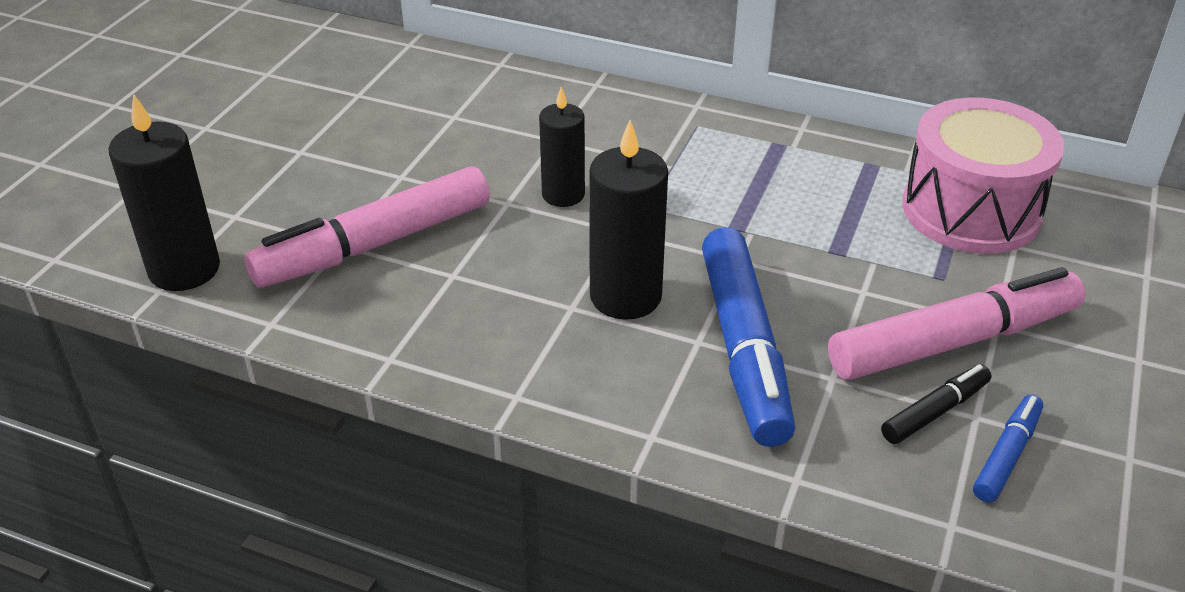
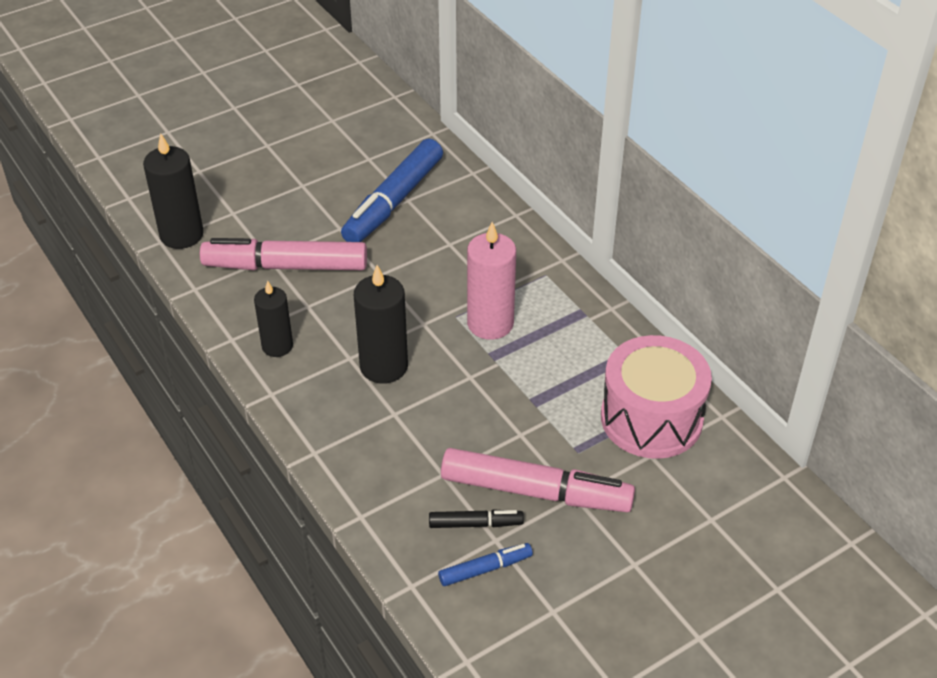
camera: 35 degrees right, 5 degrees up
(563, 194) = (416, 284): black candle -> black candle (277, 346)
(695, 197) = (490, 323): none -> pink candle
(743, 348) = (413, 431): blue marker -> blue marker (393, 202)

